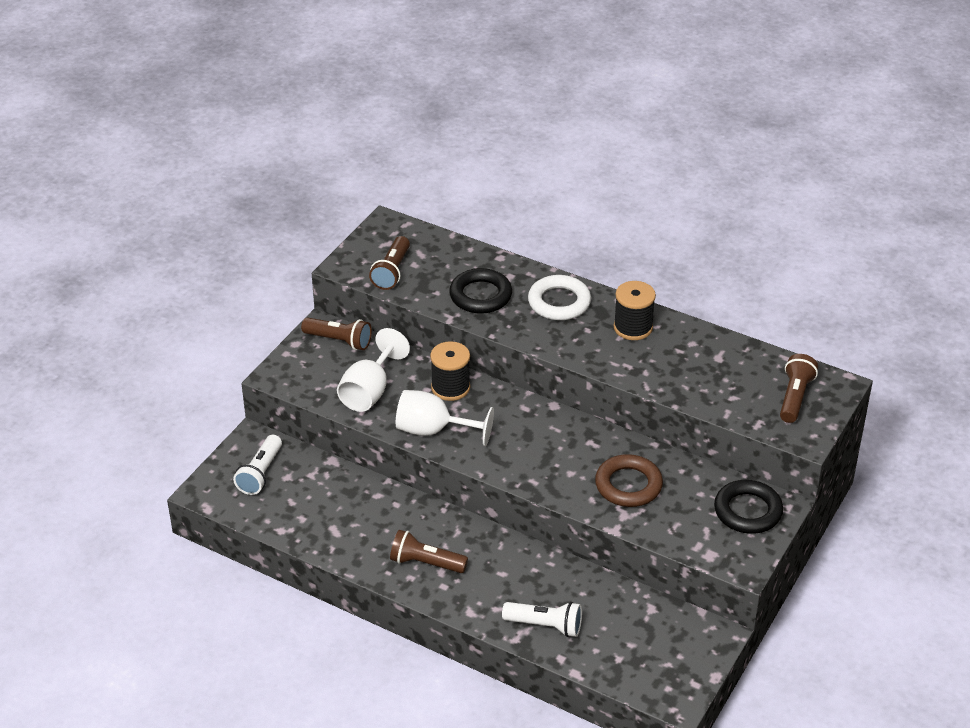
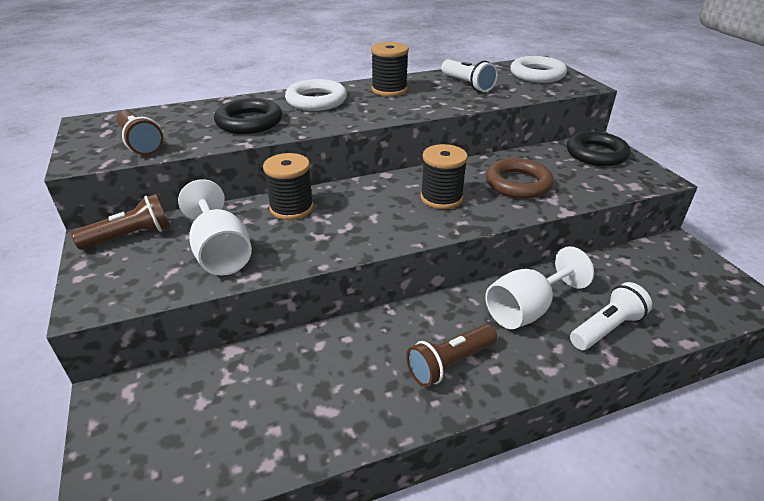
camera: 50 degrees left, 5 degrees down
(260, 473) = (162, 425): white flashlight -> white flashlight (467, 85)
(433, 431) = (328, 242): white goblet -> white goblet (526, 309)
(554, 454) = (441, 198): none -> black spool
(795, 397) = (537, 74): brown flashlight -> white ring

